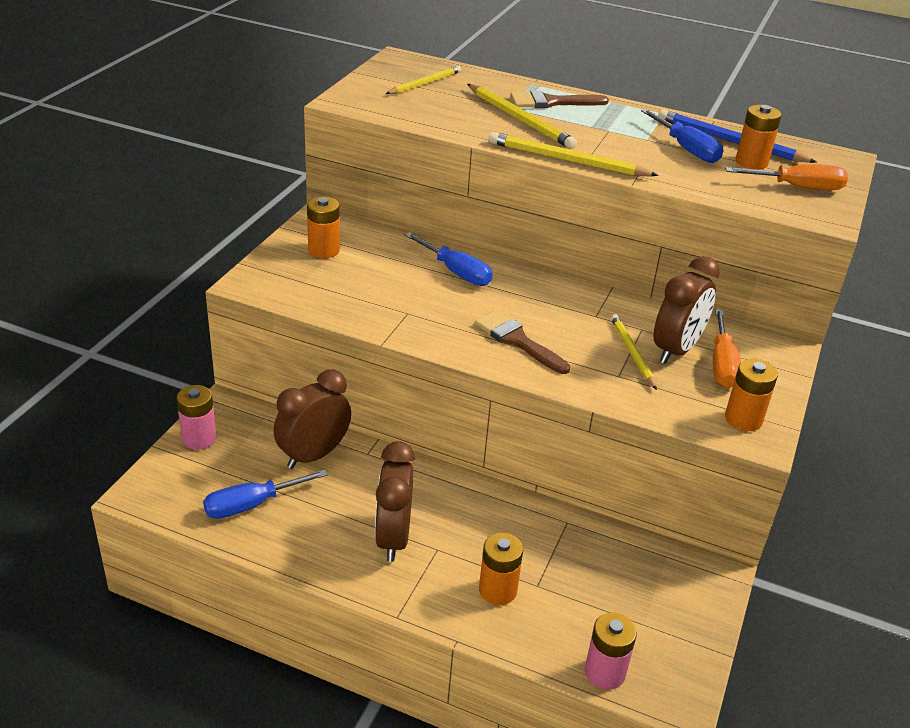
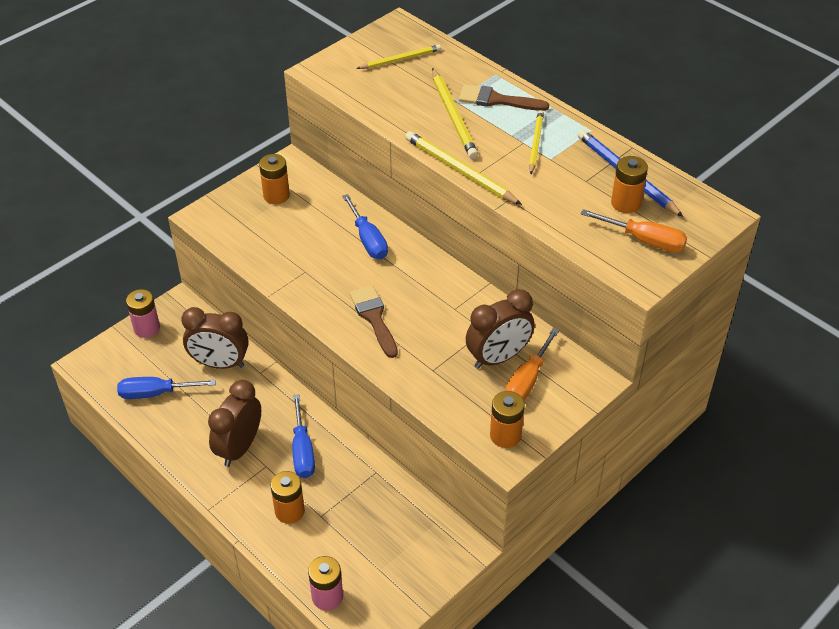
camera: 25 degrees right, 10 degrees up
(313, 455) = (220, 364): brown clock -> brown clock turned 150 degrees counterclockwise
(632, 353) = (459, 351): yellow pencil -> yellow pencil (535, 143)
(686, 149) = (577, 177): blue screwdriver -> blue screwdriver (302, 451)

